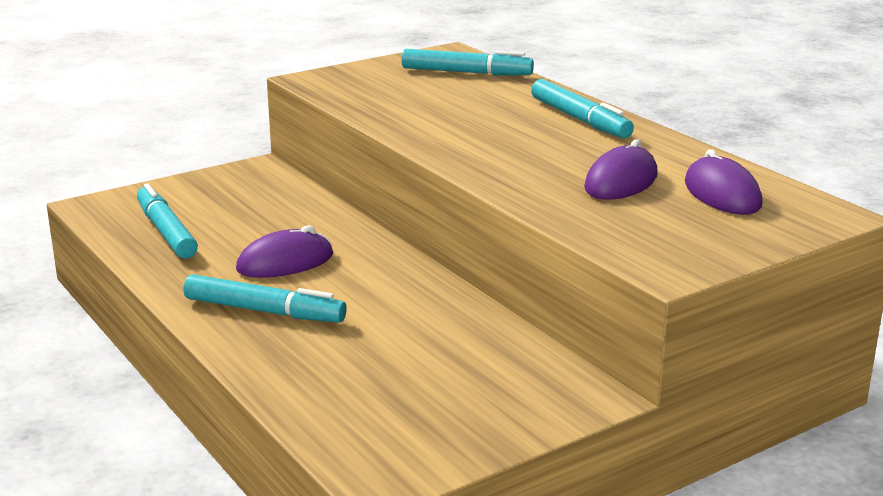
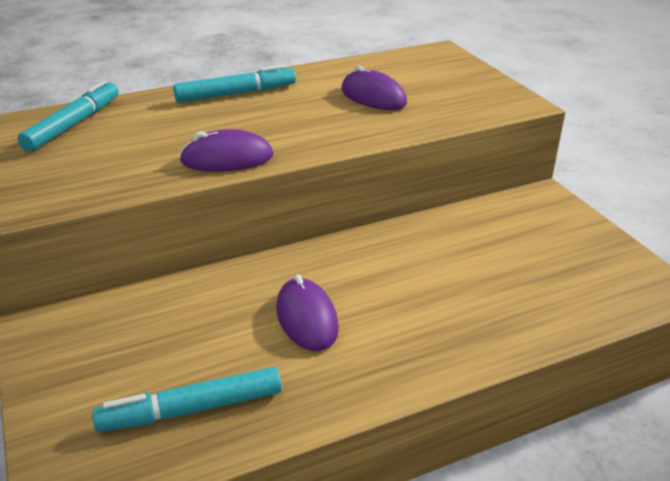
camera: 80 degrees left, 10 degrees up
(264, 311) = (409, 335): turquoise marker -> none
(722, 194) = (403, 72): purple mouse -> purple mouse (227, 159)

